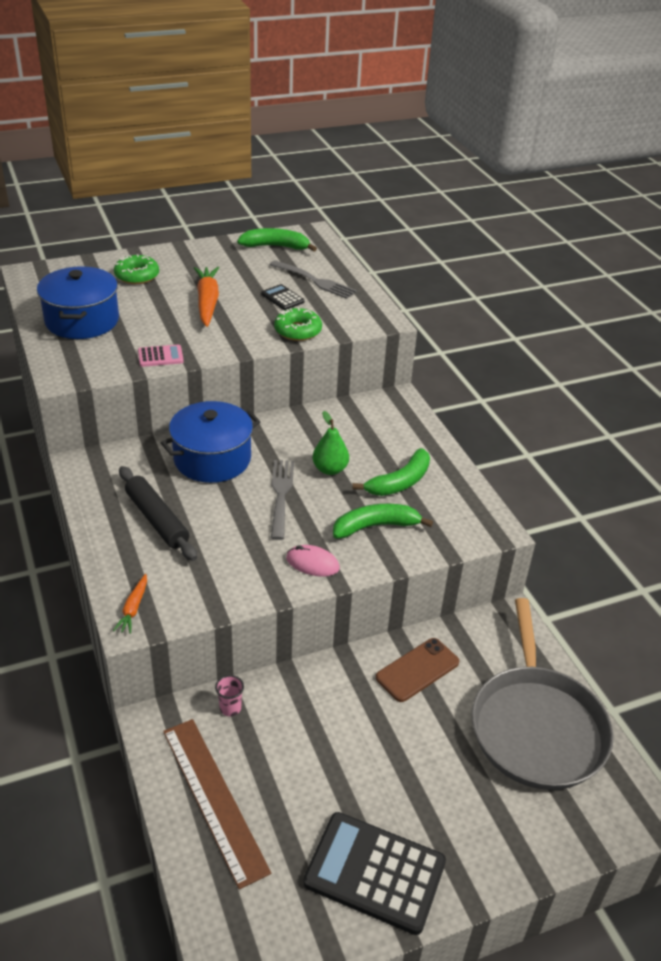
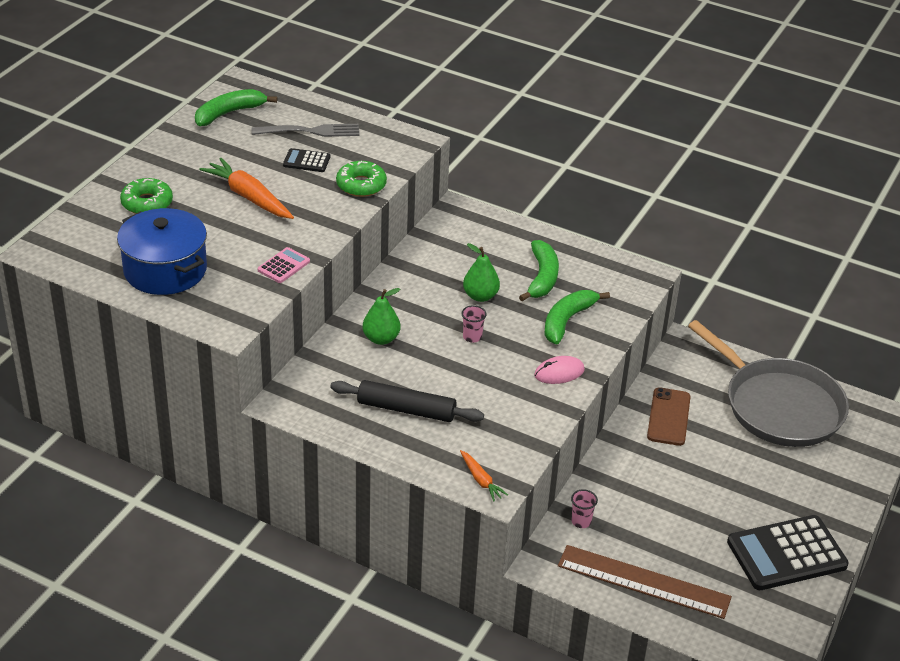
camera: 40 degrees left, 0 degrees up
(212, 459) = (381, 339): blue pot -> green pear
(281, 496) = (472, 337): grey fork -> pink cup

